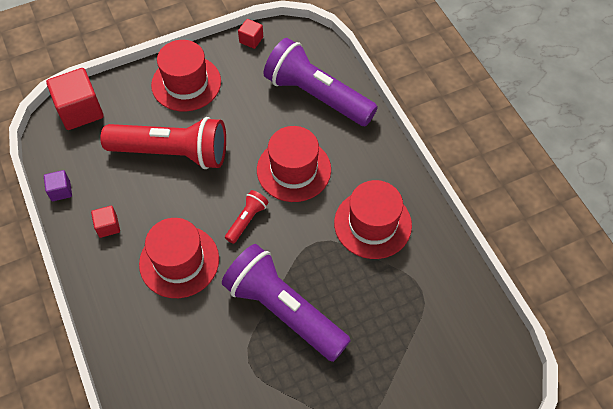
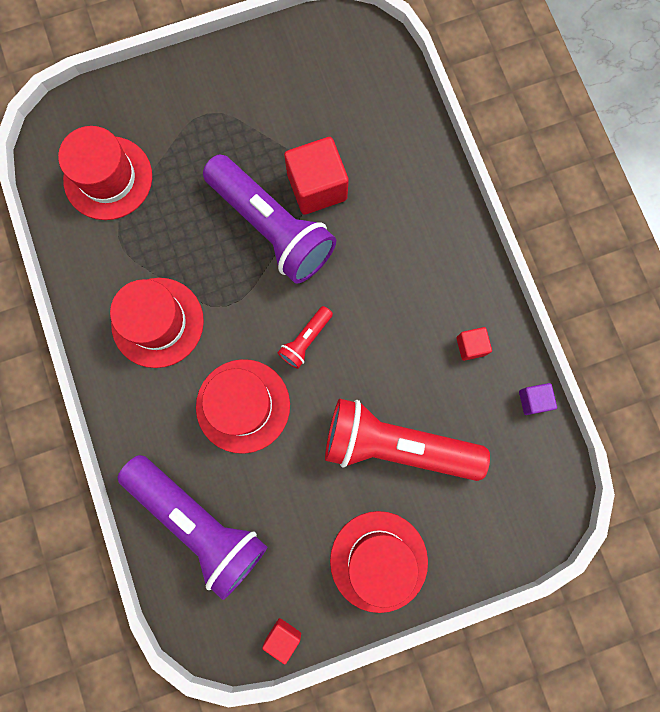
camera: 175 degrees left, 20 degrees up
(80, 111) = (522, 525): red cube -> red cube (317, 187)
(179, 261) = (386, 294): red hat -> red hat (108, 178)

